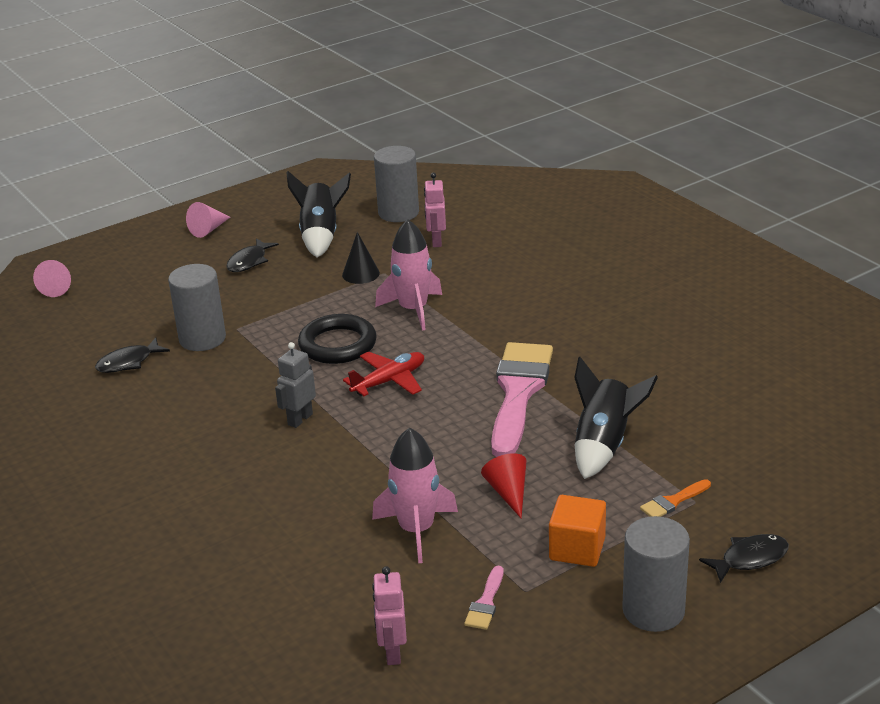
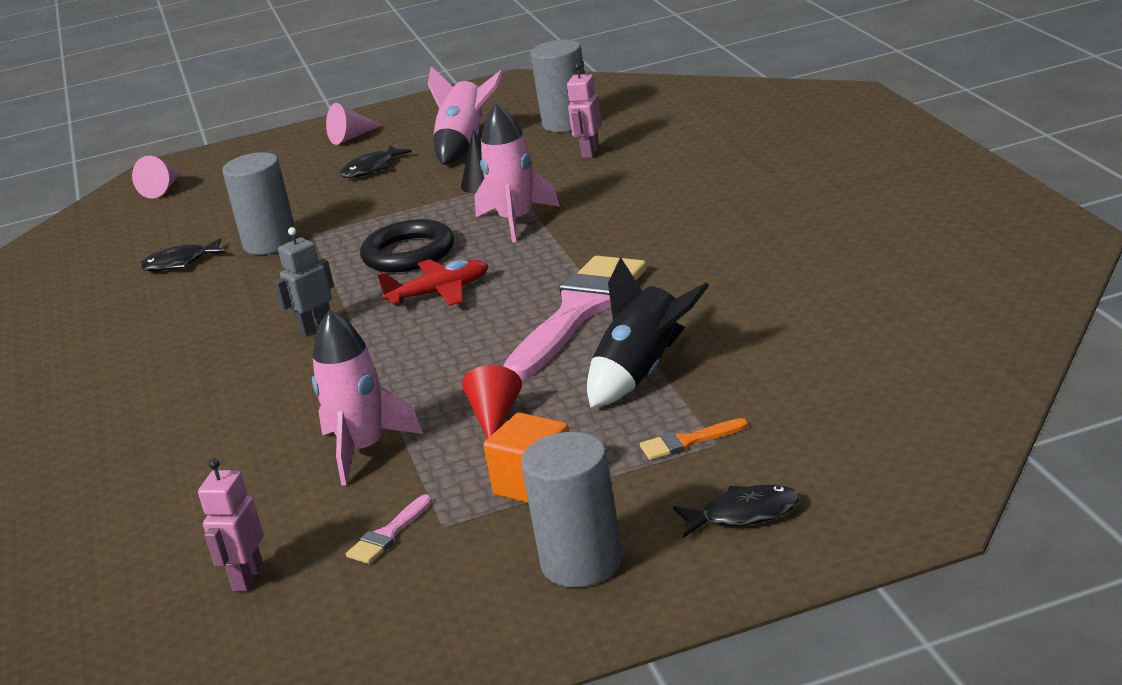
camera: 20 degrees right, 5 degrees down
(320, 236) = (465, 145): black rocket -> pink rocket

